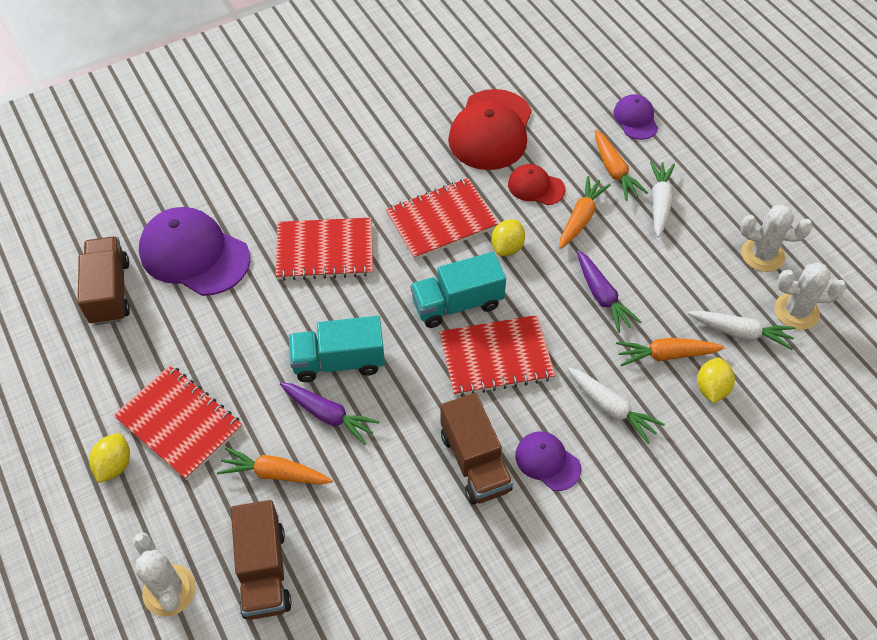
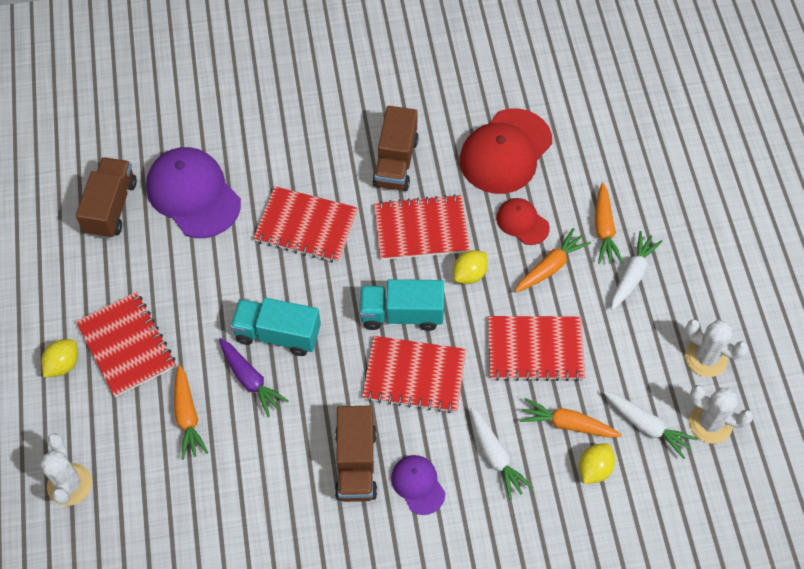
camera: 20 degrees right, 5 degrees up
(264, 571) = (148, 495): brown truck -> brown truck (395, 162)
(275, 473) = (187, 416): orange carrot -> orange carrot turned 135 degrees counterclockwise
(602, 296) = (535, 350): purple carrot -> red notebook
(635, 119) = (649, 181): purple cap -> none

